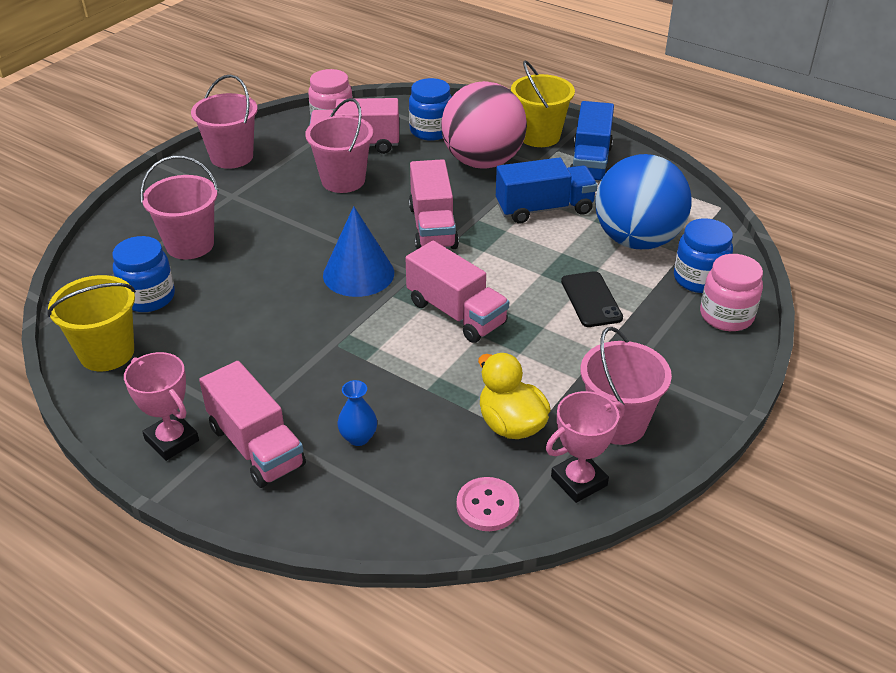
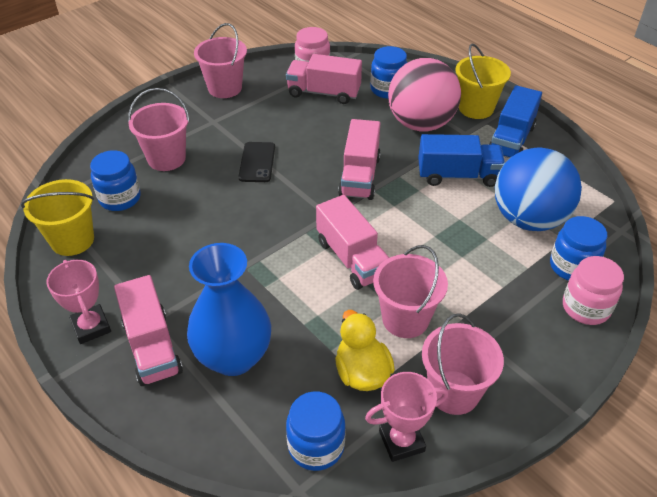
camera: 15 degrees right, 5 degrees up
(343, 180) = (302, 122): pink bucket -> pink bucket (405, 319)
(358, 274) = (286, 207): blue cone -> none
(358, 437) = (233, 357): blue vase -> blue vase, size x2.44
(487, 506) = (316, 446): pink button -> blue jar
(591, 299) = (470, 268): black phone -> black phone (257, 162)

